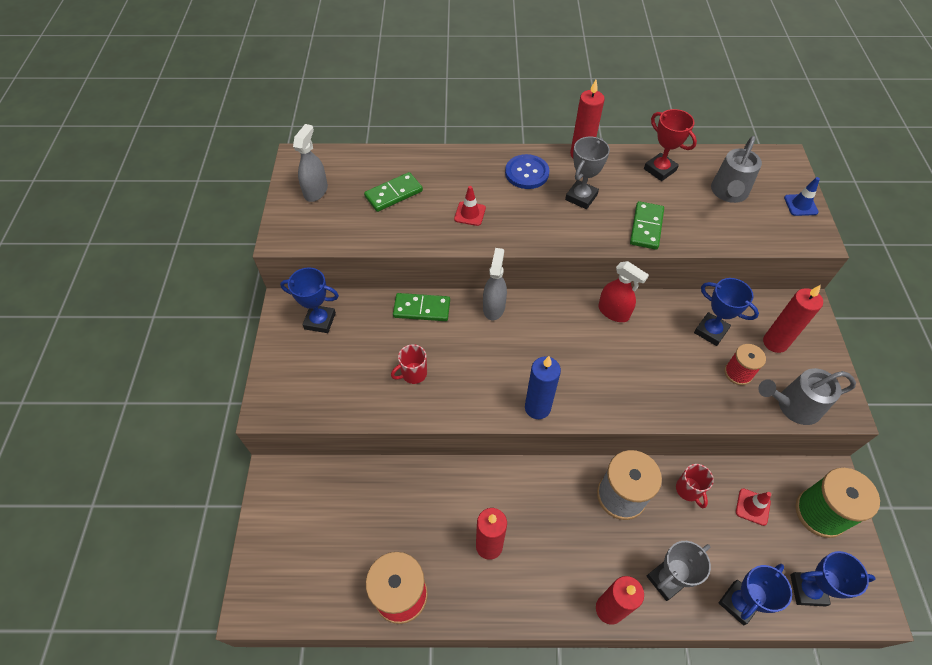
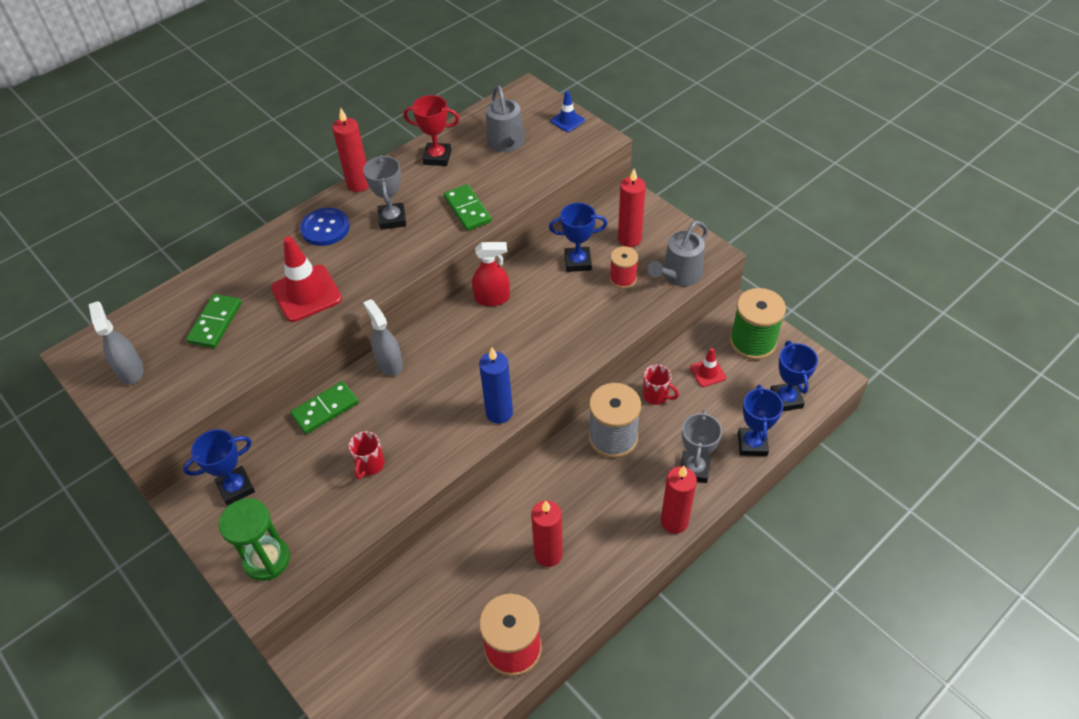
camera: 40 degrees left, 5 degrees down
(292, 387) = (267, 559): none -> green hourglass
(470, 214) = (306, 293): red traffic cone -> red traffic cone, size x1.89
(807, 590) = (786, 399): blue trophy -> blue trophy turned 60 degrees counterclockwise

